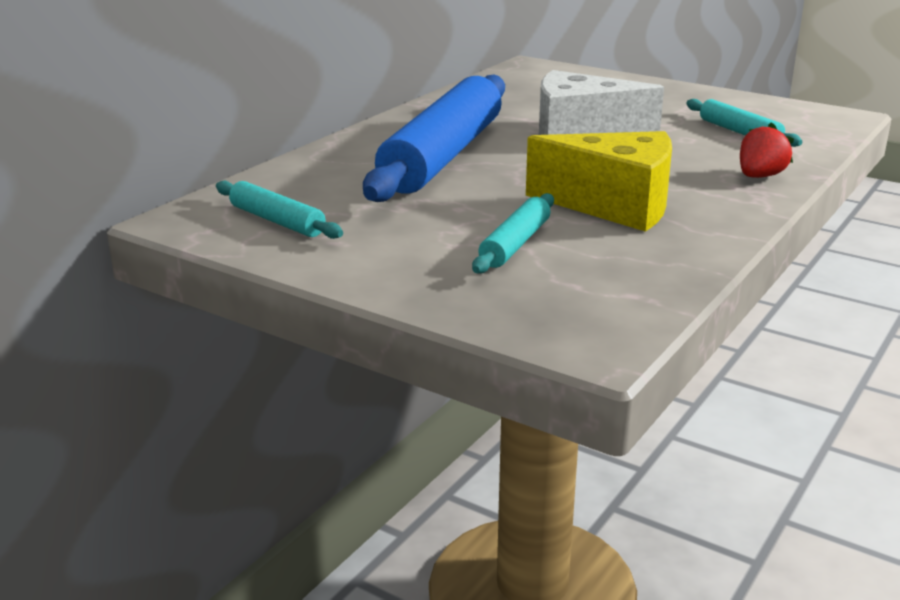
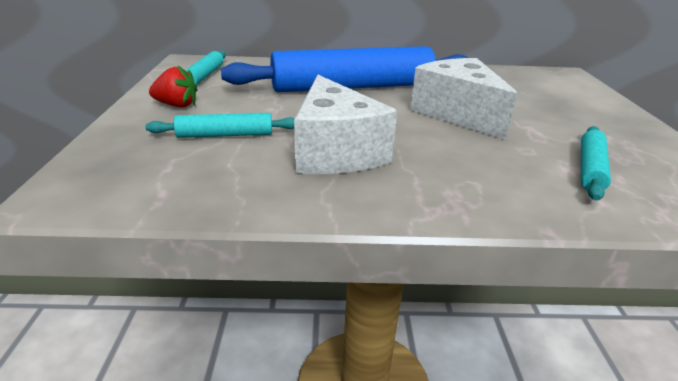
camera: 55 degrees right, 5 degrees up
(614, 205) = (335, 151): yellow cheese -> white cheese
(759, 176) = (493, 199): red strawberry -> red strawberry (177, 105)

